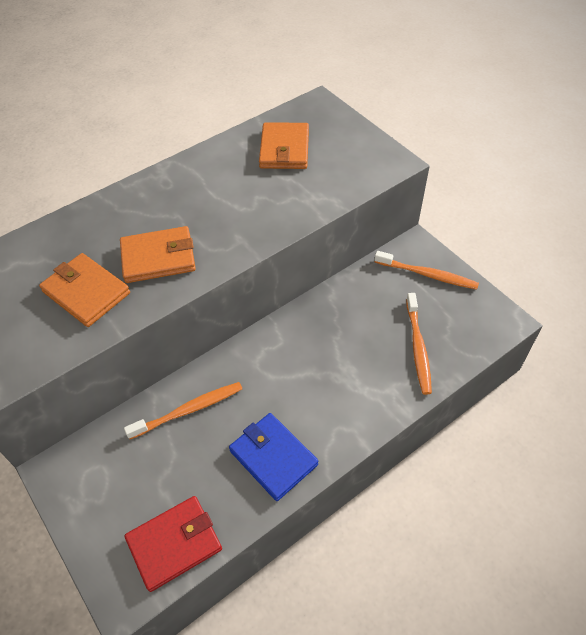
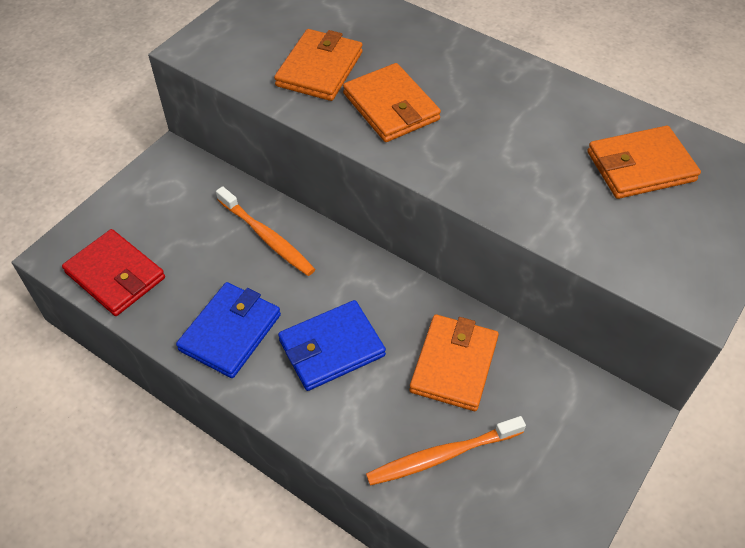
camera: 70 degrees right, 0 degrees up
(313, 390) = (332, 348): none -> blue wallet
(352, 320) = (453, 365): none -> orange wallet
(428, 275) = (580, 444): orange toothbrush -> none

